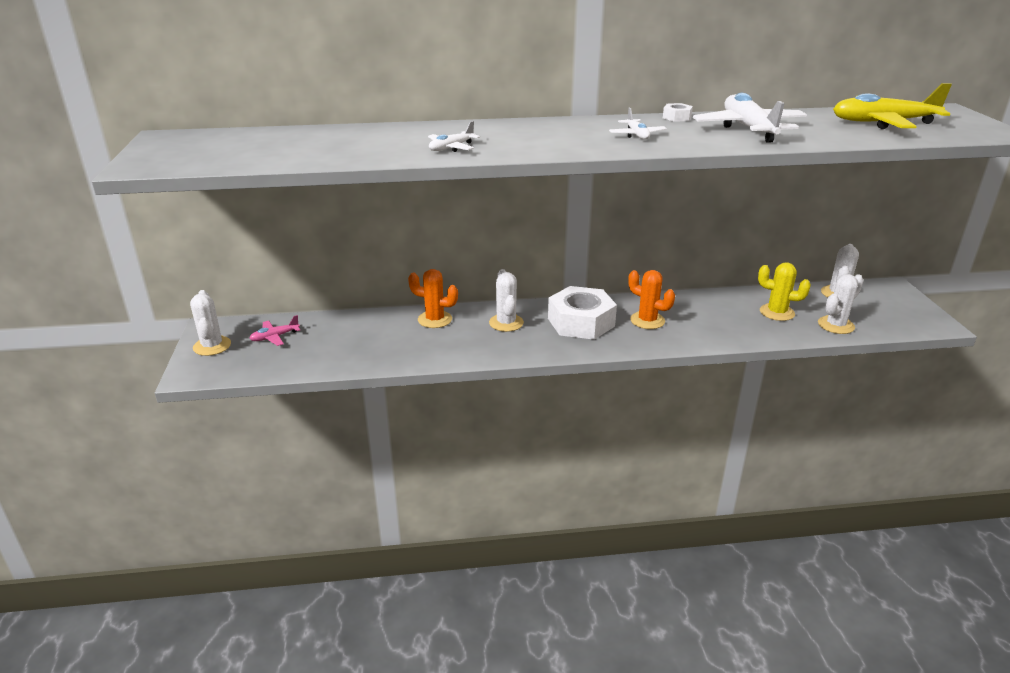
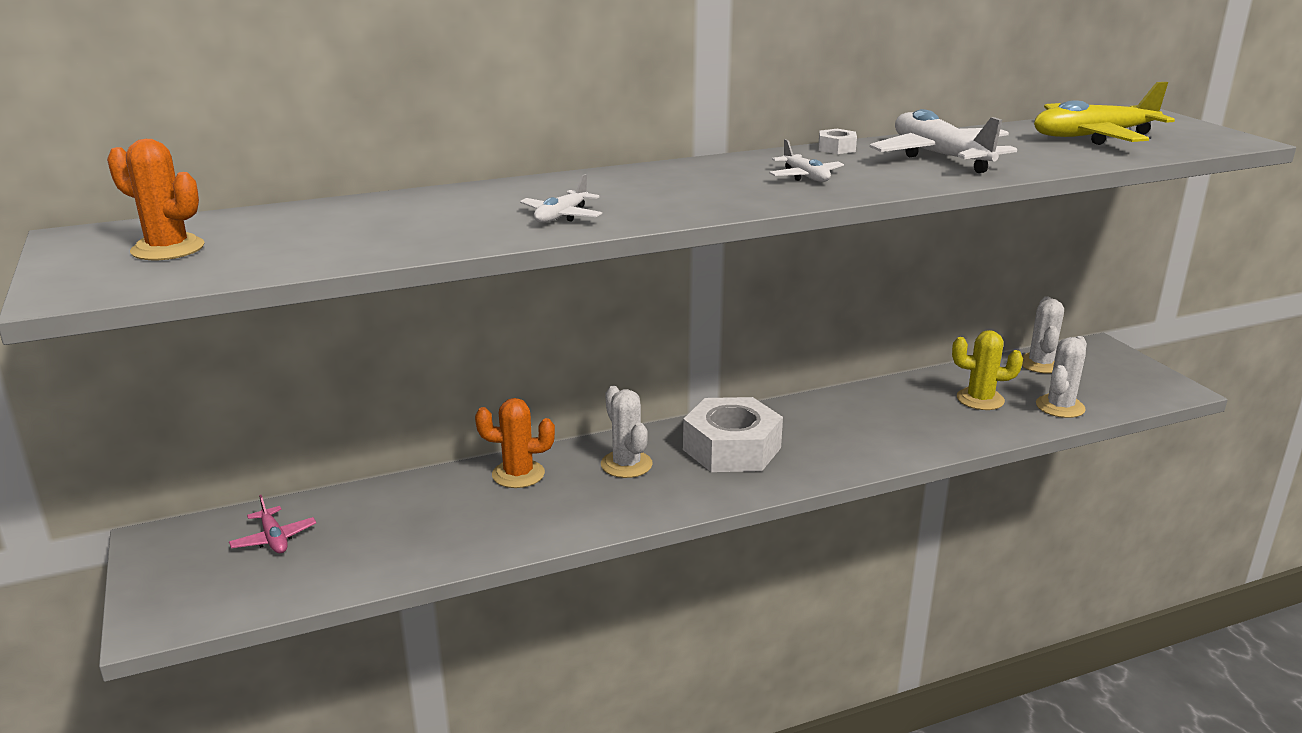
camera: 15 degrees left, 5 degrees down
(212, 346) = (171, 569): white cactus -> none
(275, 337) = (274, 538): pink plane -> pink plane turned 75 degrees counterclockwise
(647, 320) = (820, 434): orange cactus -> orange cactus (168, 249)

